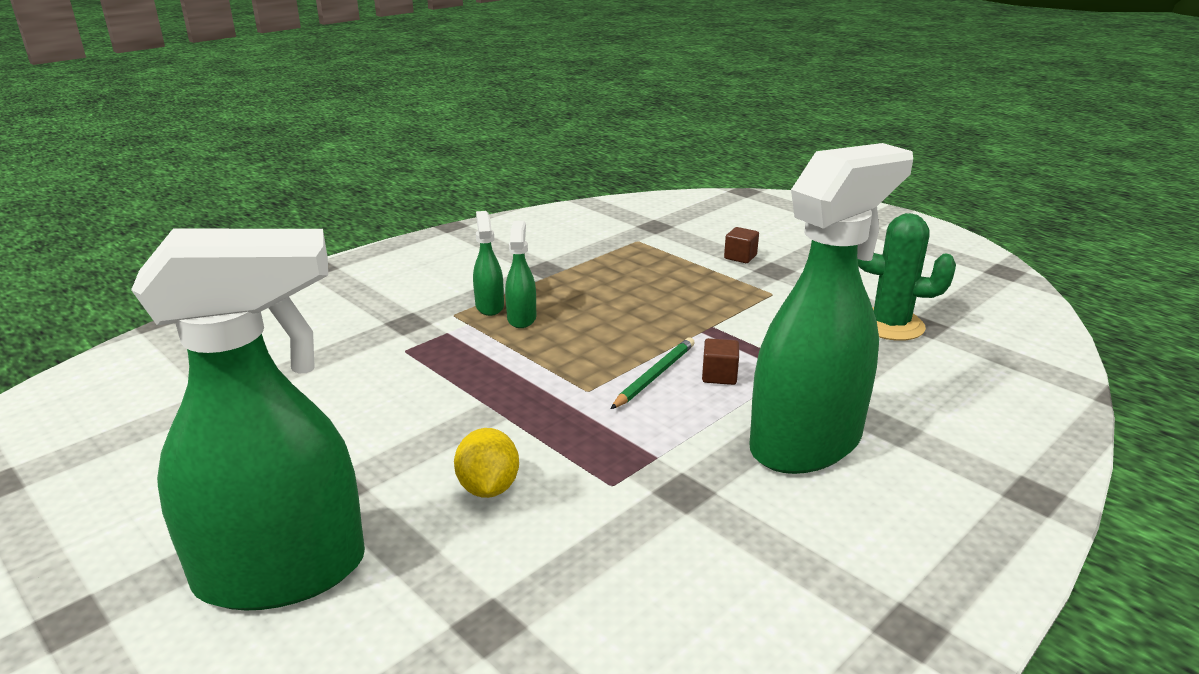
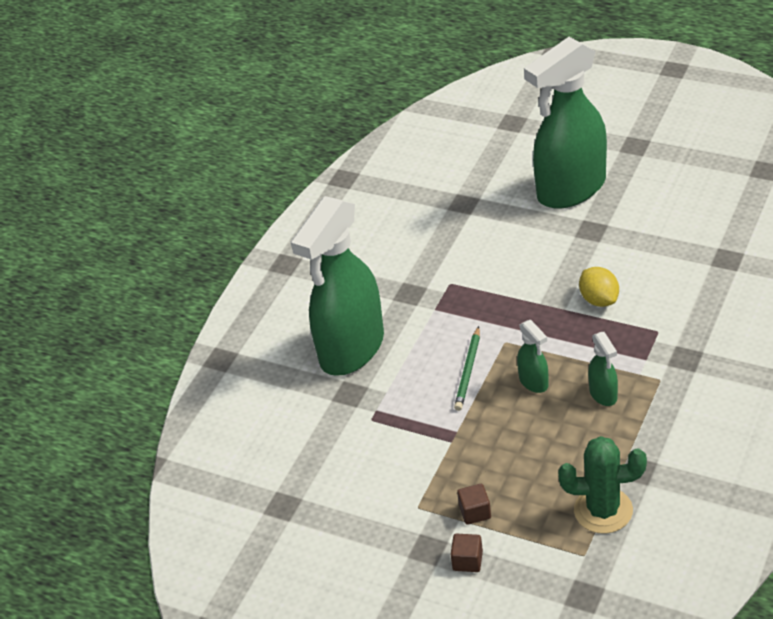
camera: 165 degrees right, 15 degrees up
(488, 488) = (513, 258): yellow lemon -> yellow lemon (599, 300)
(489, 306) = (640, 399): green spray bottle -> green spray bottle (534, 382)
(719, 376) = (424, 387): brown cube -> brown cube (475, 512)
(890, 325) = (310, 495): green cactus -> green cactus (603, 510)

